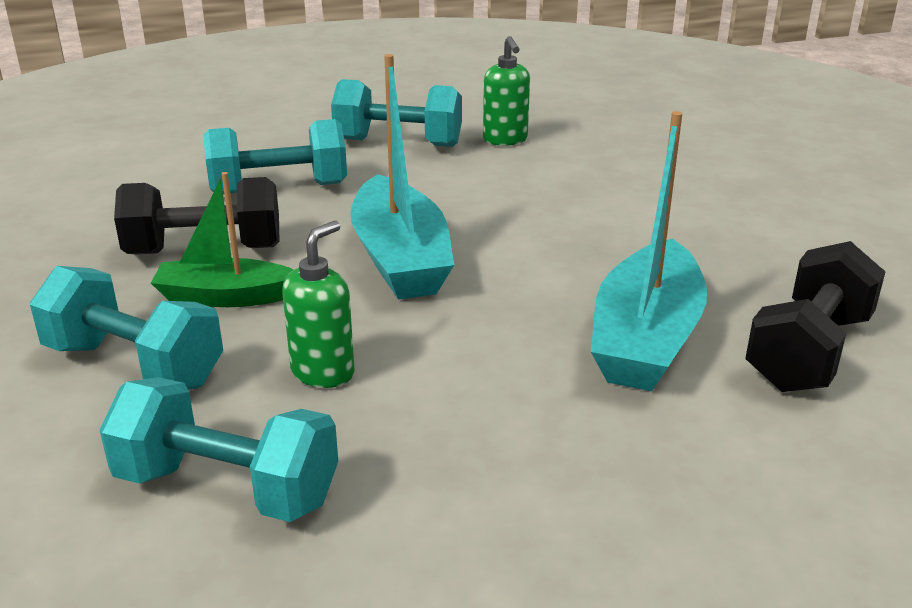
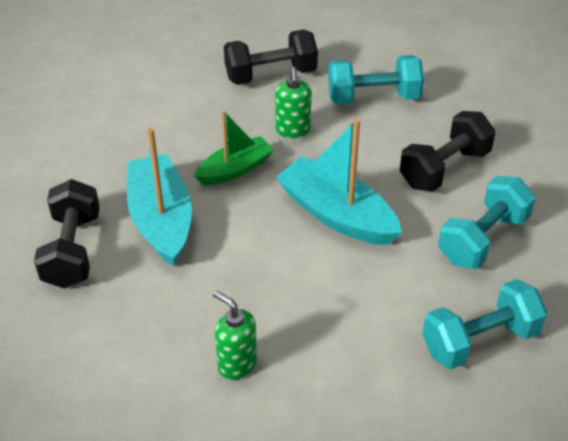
camera: 145 degrees right, 15 degrees up
(225, 297) = (389, 146): green boat -> green boat (235, 169)
(227, 487) = (271, 74): turquoise dumbbell -> black dumbbell
(505, 140) = (407, 394): green soap dispenser -> green soap dispenser (237, 364)

